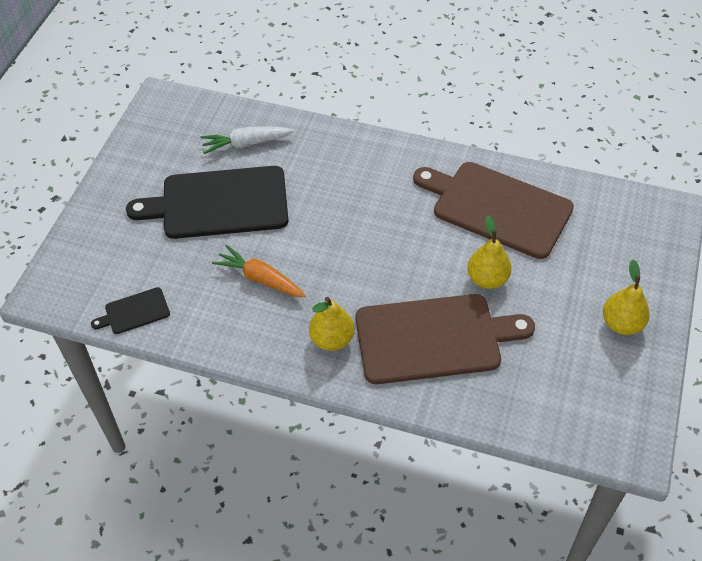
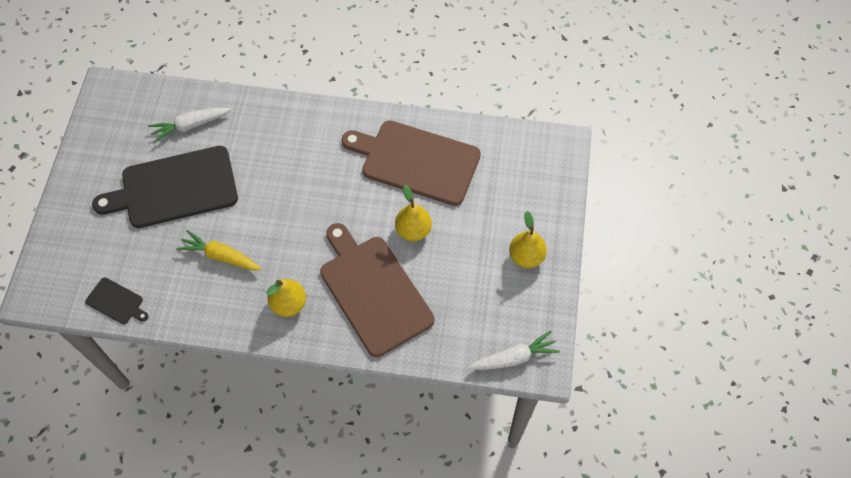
camera: 10 degrees left, 10 degrees up
(134, 312) = (116, 302): black cutting board -> black cutting board turned 120 degrees counterclockwise
(260, 279) = (221, 256): orange carrot -> yellow carrot
(434, 338) = (373, 291): brown cutting board -> brown cutting board turned 105 degrees counterclockwise
(599, 436) = (513, 357): none -> white carrot

